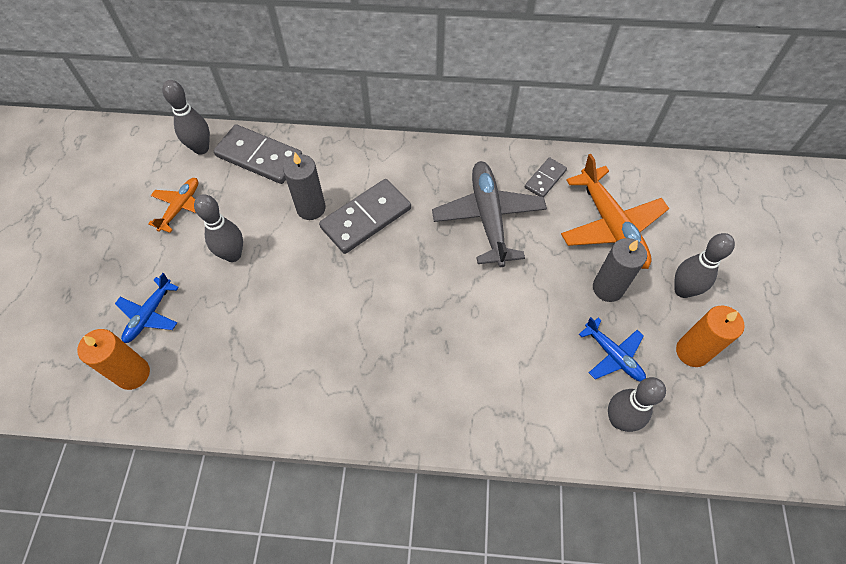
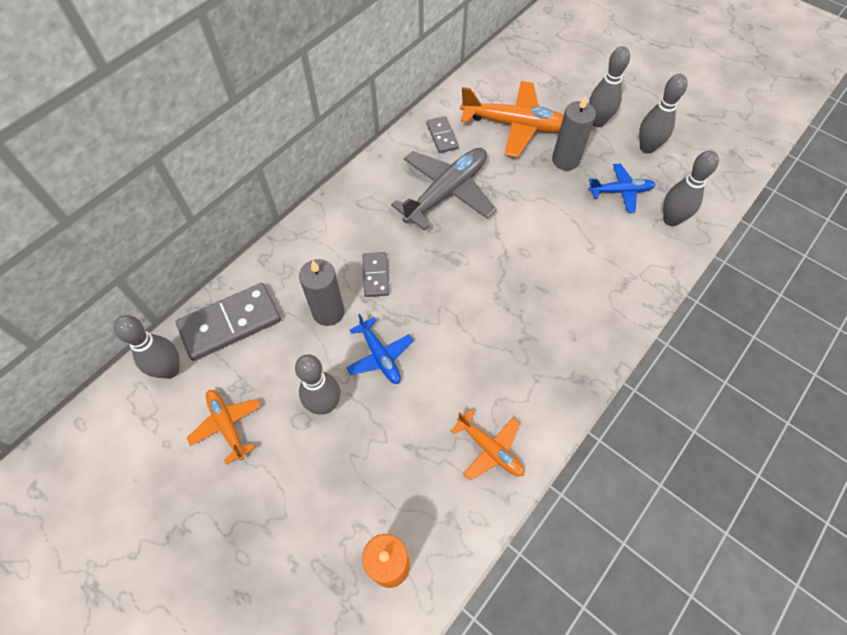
camera: 55 degrees left, 0 degrees up
(149, 315) = (333, 518): blue plane -> blue plane (380, 356)
(265, 390) = (490, 449): none -> orange plane
(366, 218) = (375, 275): grey domino -> grey domino, size x0.54
(488, 217) = (447, 192): grey plane -> grey plane turned 105 degrees clockwise
(692, 352) = (647, 148): orange candle -> grey bowling pin

